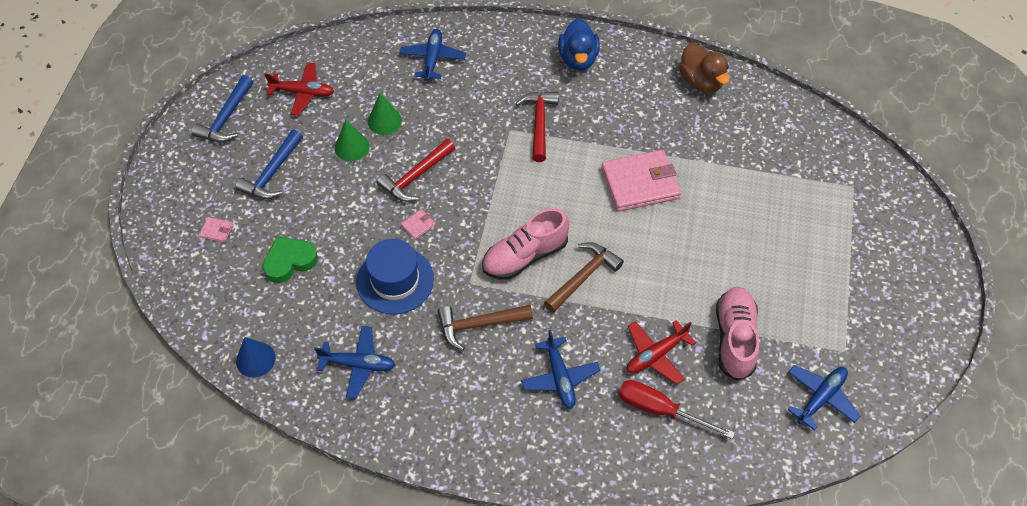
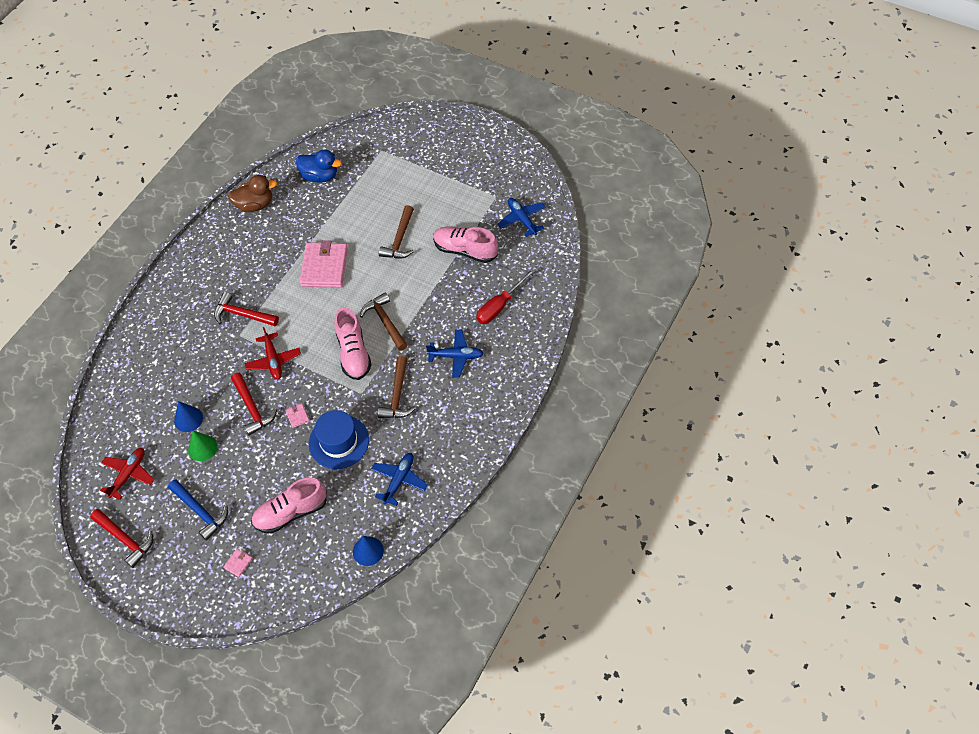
camera: 70 degrees left, 0 degrees up
(226, 118) = (125, 539): blue hammer -> red hammer
(289, 261) = (291, 512): green heart -> pink shoe
(384, 121) = (188, 419): green cone -> blue cone
(433, 59) = (143, 371): blue plane -> none
(578, 59) = (195, 274): blue duck -> blue duck (320, 176)
(656, 355) = (460, 297): red plane -> red plane (273, 360)
(718, 254) = (400, 239): none -> brown hammer

